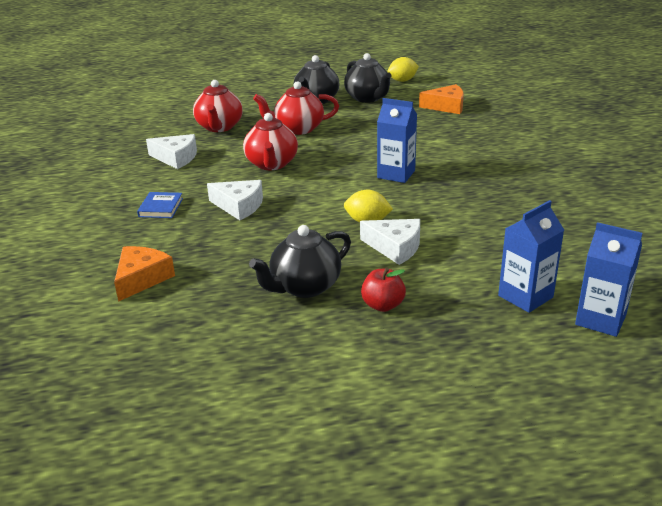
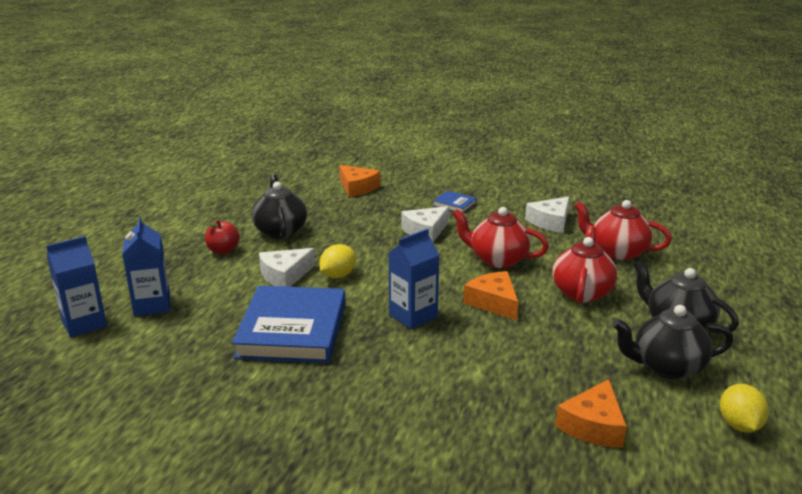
camera: 115 degrees right, 5 degrees down
(344, 152) = (493, 302): none -> orange cheese
(472, 212) = (292, 330): none -> blue book

